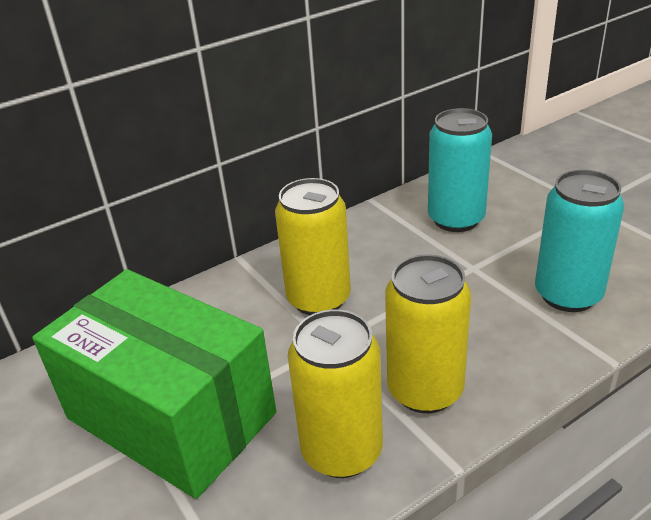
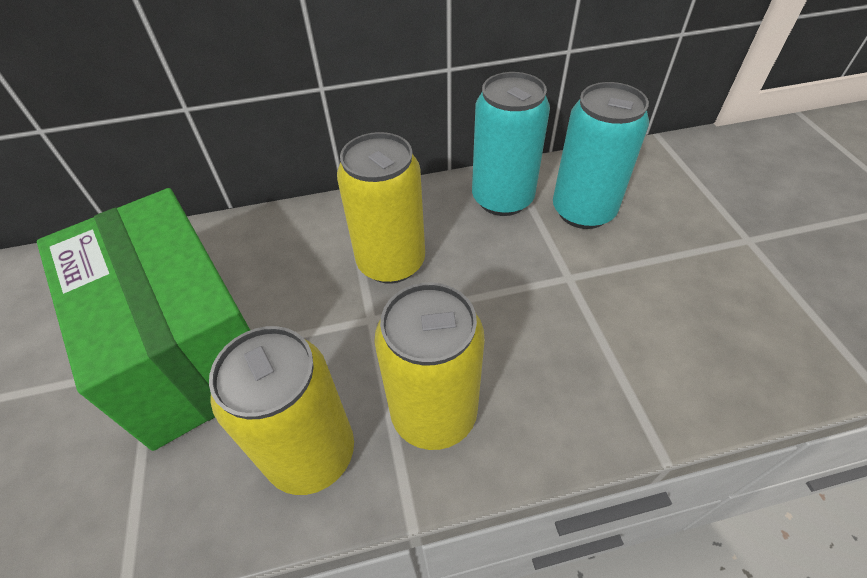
camera: 20 degrees right, 15 degrees up
(568, 295) = (658, 349): turquoise can -> turquoise can (502, 199)

